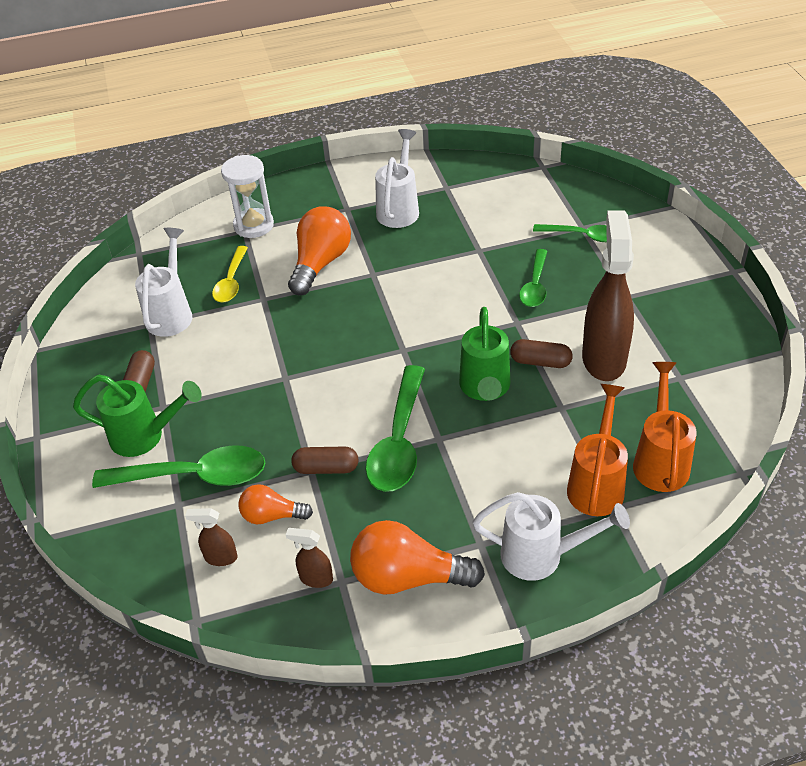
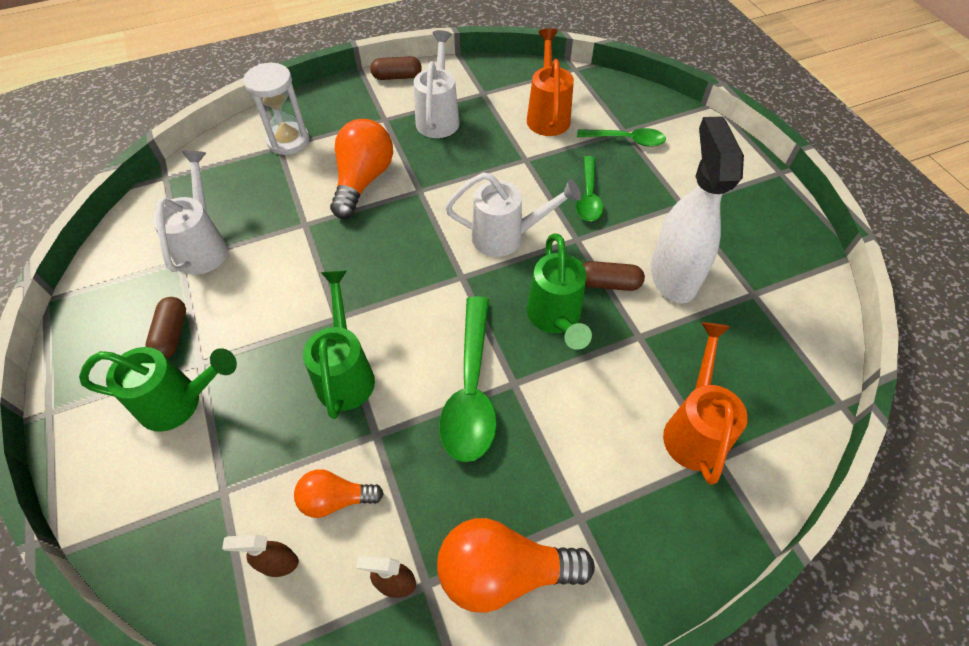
camera: 10 degrees left, 10 degrees up
(194, 476) = (240, 452): green spoon -> none
(231, 282) = (268, 205): yellow spoon -> none
(289, 421) = (346, 372): none -> green watering can
(326, 468) = (393, 430): brown capsule -> brown capsule (397, 77)
(542, 556) = (652, 528): white watering can -> white watering can (507, 237)
(604, 358) = (673, 276): brown spray bottle -> white spray bottle
(660, 460) = (754, 394): orange watering can -> orange watering can (547, 115)

